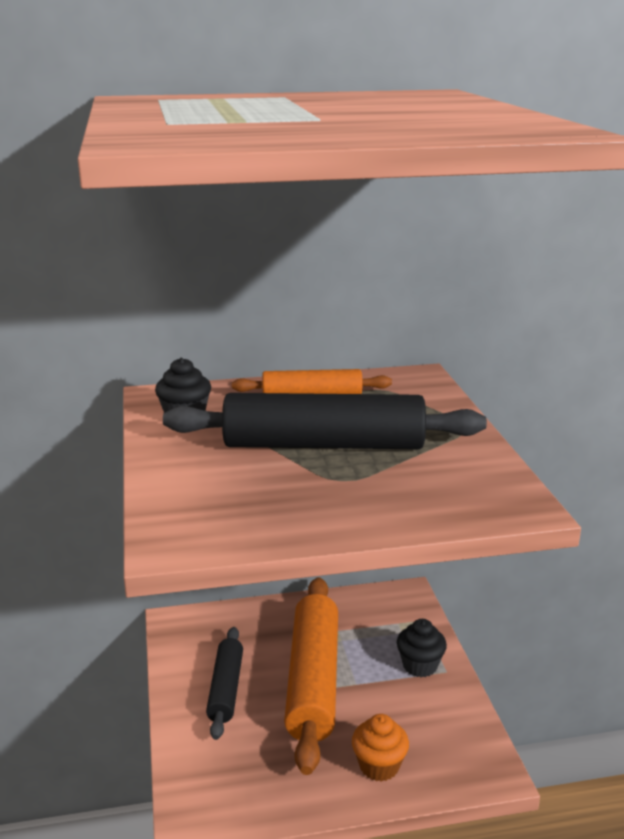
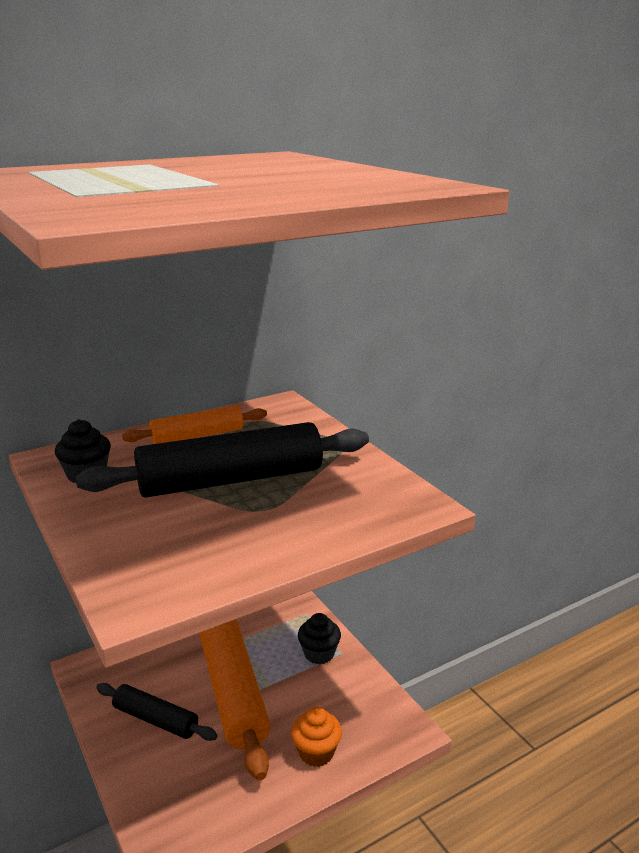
camera: 20 degrees left, 0 degrees up
(226, 689) = (155, 719): black rolling pin -> black rolling pin turned 45 degrees counterclockwise

